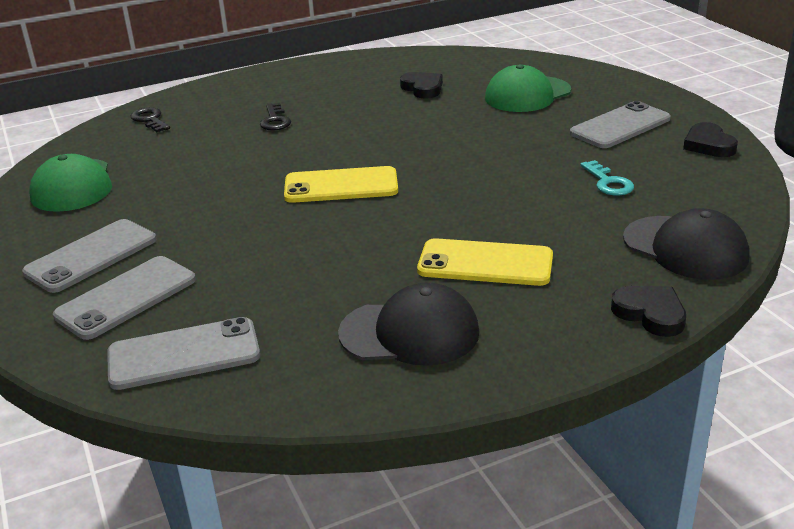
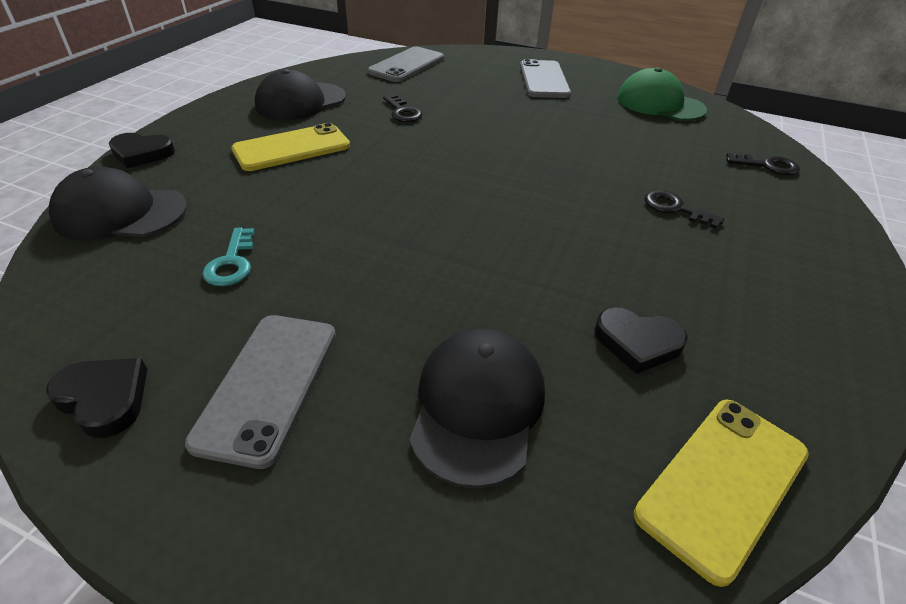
camera: 135 degrees right, 10 degrees up
(126, 298) = (481, 72): grey phone -> none
(318, 269) = (402, 112): none -> black key
(341, 186) = (485, 166): yellow phone -> yellow phone (723, 483)
(527, 95) = (477, 406): green cap -> black cap
(608, 182) = (232, 263): turquoise key -> turquoise key turned 120 degrees counterclockwise

